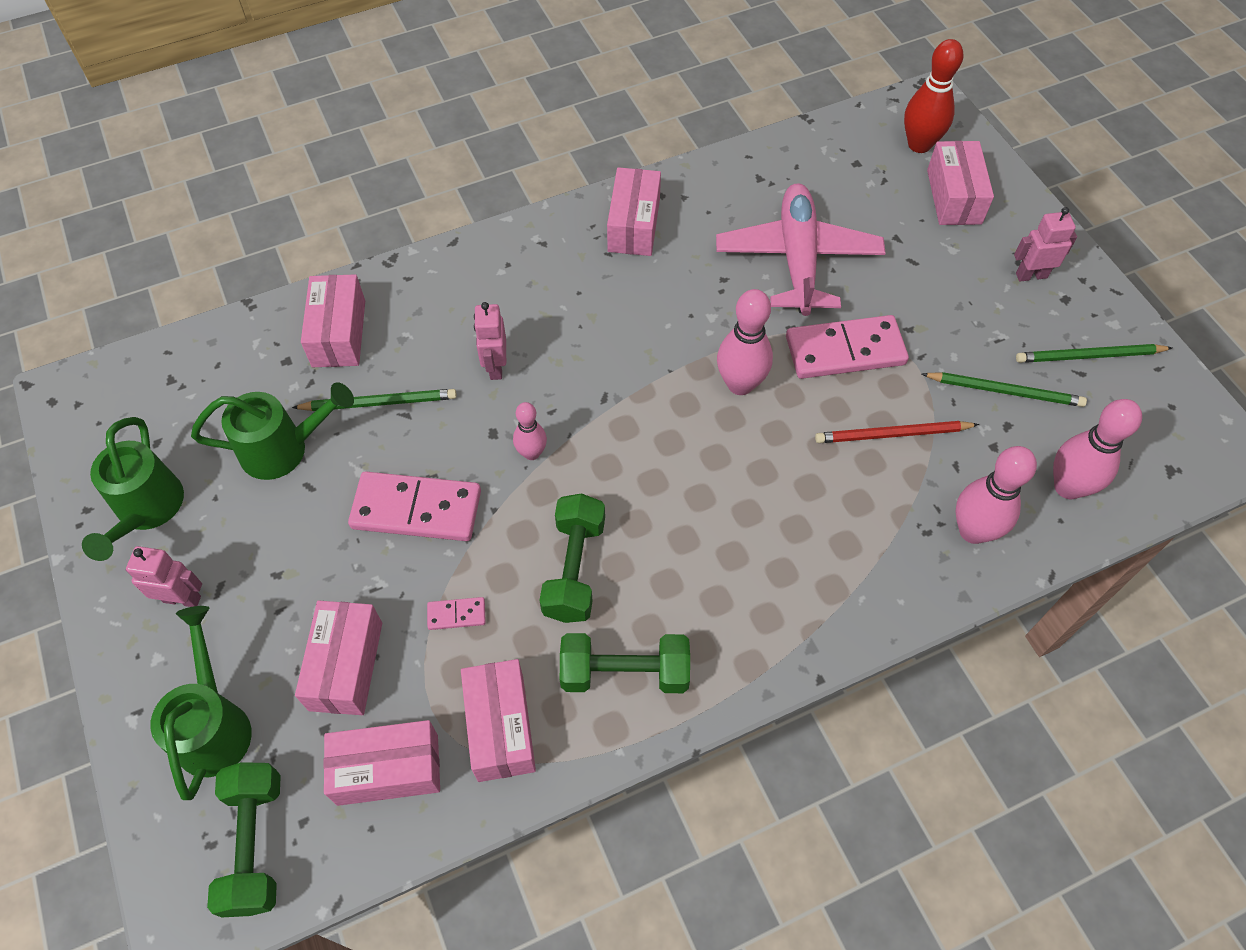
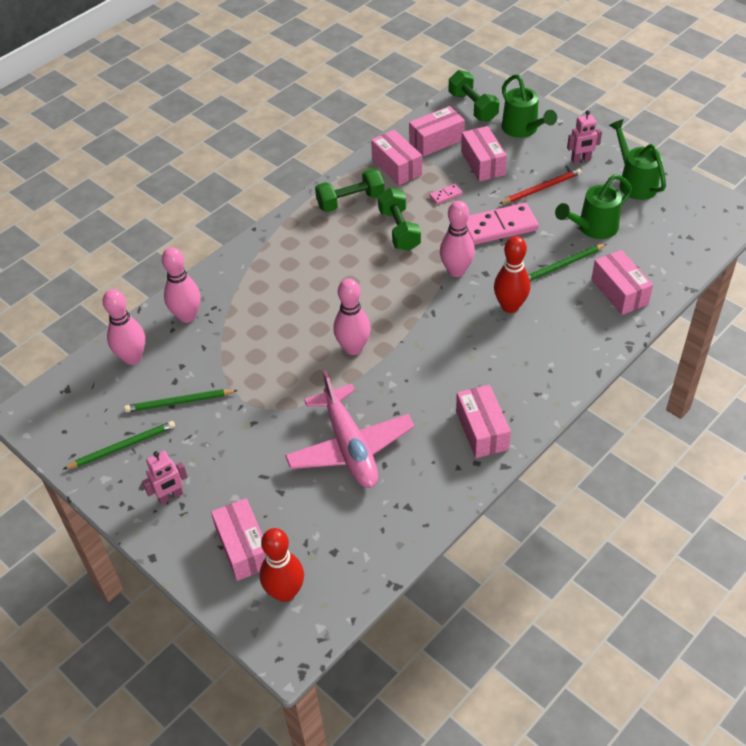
camera: 160 degrees right, 10 degrees down
(495, 367) = (510, 306): pink robot -> red bowling pin
(531, 453) = (456, 271): pink bowling pin -> pink bowling pin, size x1.69
(845, 350) = (293, 392): pink domino -> none
(892, 434) = (247, 351): red pencil -> red pencil (541, 188)

